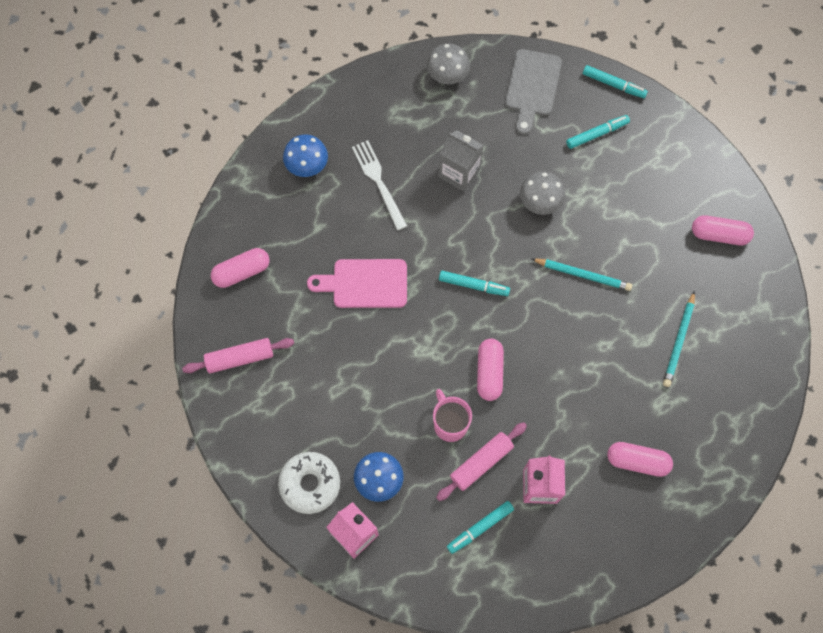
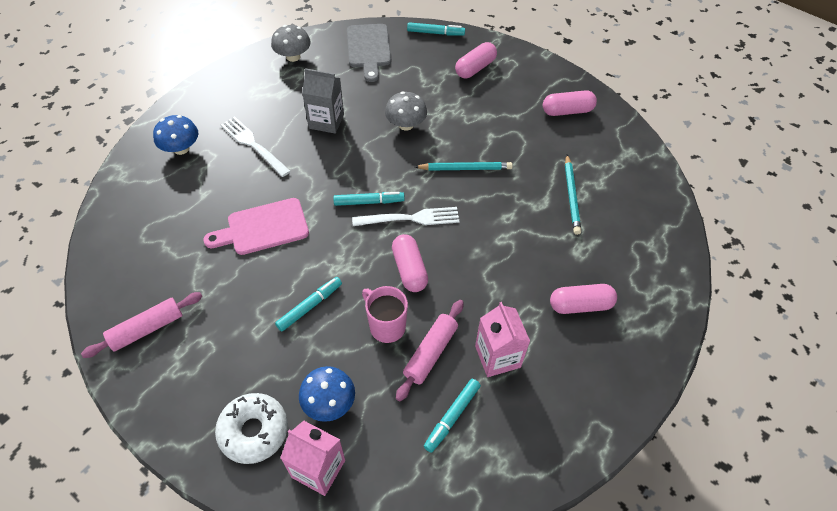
camera: 20 degrees left, 15 degrees down
(242, 272) = (133, 250): pink capsule -> pink capsule (475, 68)
(508, 316) = (410, 218): none -> white fork
(597, 134) = (435, 67): turquoise marker -> turquoise marker (310, 306)

